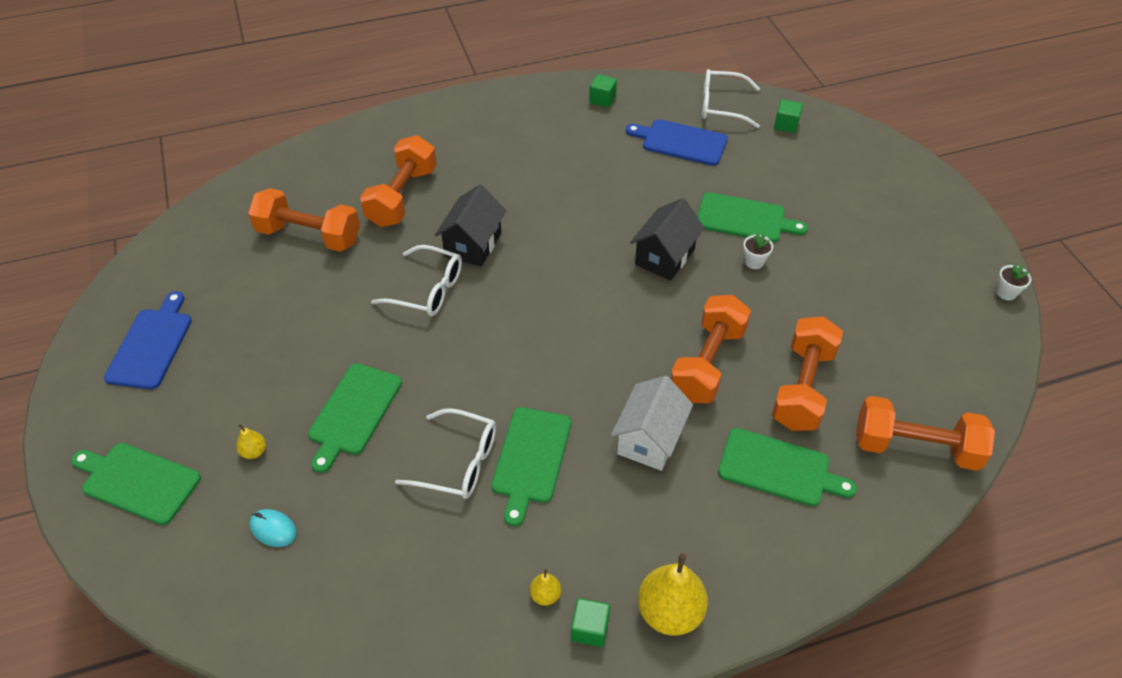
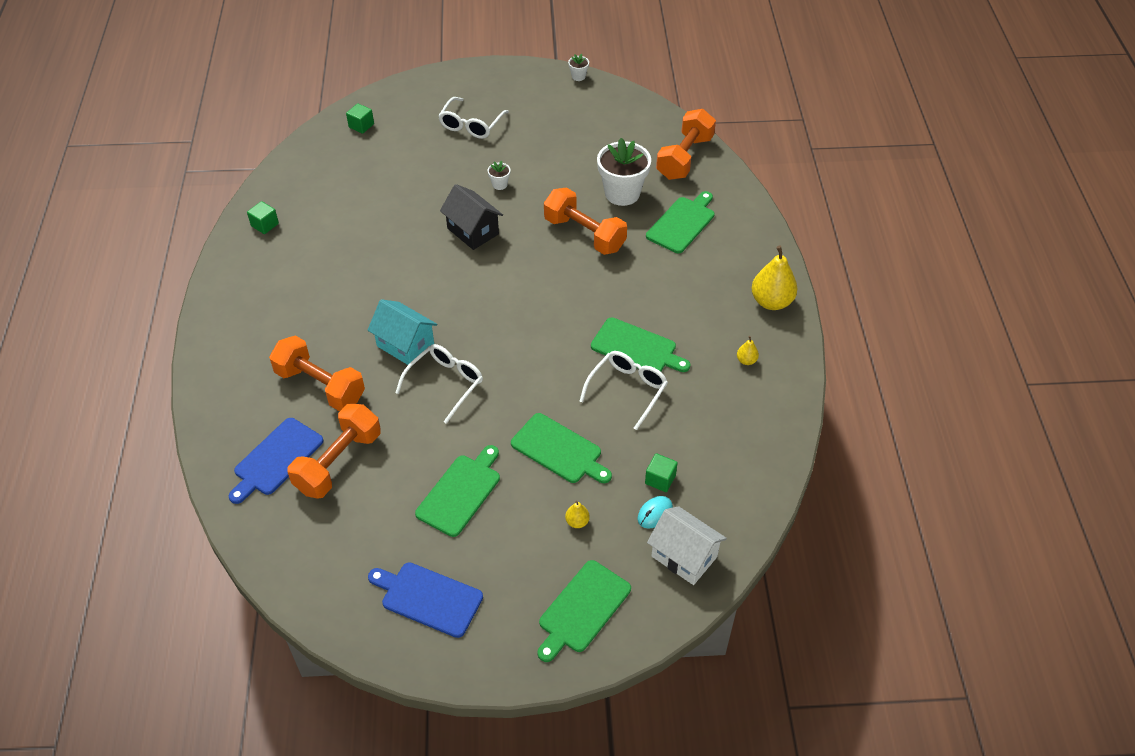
camera: 75 degrees left, 0 degrees up
(473, 244) = (405, 345): black house -> turquoise house
(590, 629) = (775, 343): green cube -> green cube (660, 479)
(649, 439) = (640, 280): white house -> white house (684, 556)
(681, 142) = (348, 190): blue cutting board -> blue cutting board (276, 459)
(721, 106) = (317, 155): white glasses -> white glasses (471, 125)
(744, 218) = (453, 177): green cutting board -> green cutting board (460, 492)
(802, 388) = (622, 193): orange dumbbell -> white flower pot

